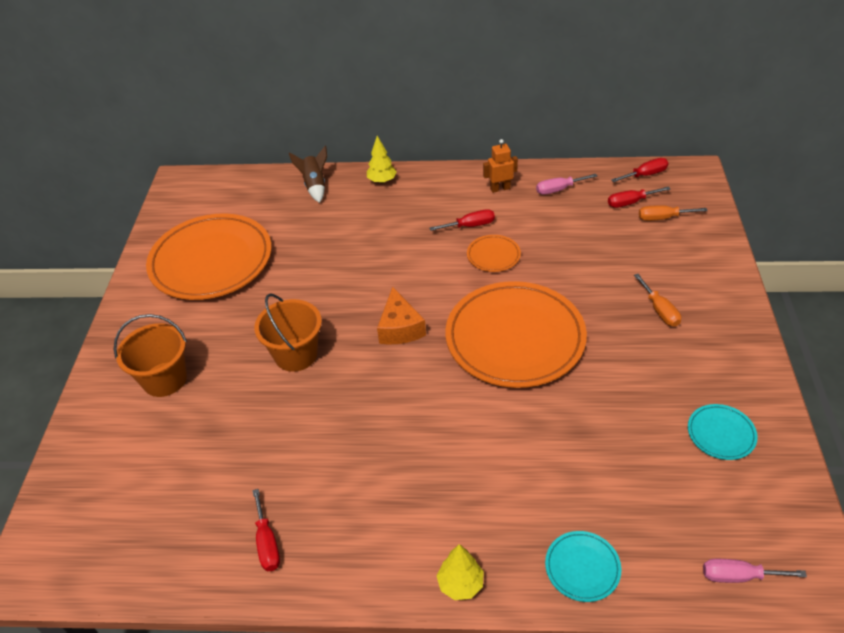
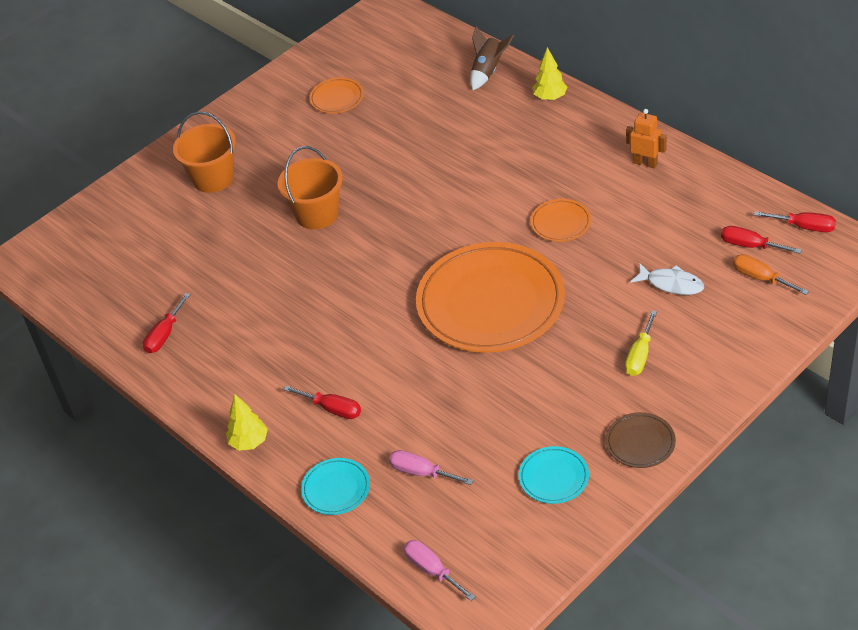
camera: 45 degrees right, 0 degrees up
(211, 261) = (337, 98): orange plate -> orange plate, size x0.43
(400, 328) = (413, 240): orange cheese -> none
(470, 226) = (574, 184): red screwdriver -> red screwdriver (332, 409)
(559, 189) = (699, 194): pink screwdriver -> pink screwdriver (421, 472)
(616, 253) = (671, 284): none -> white fish
(659, 310) = (640, 355): orange screwdriver -> yellow screwdriver
(739, 368) = (640, 443): none -> brown plate

